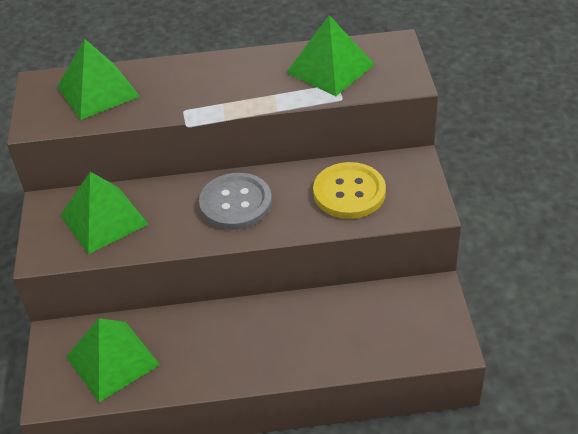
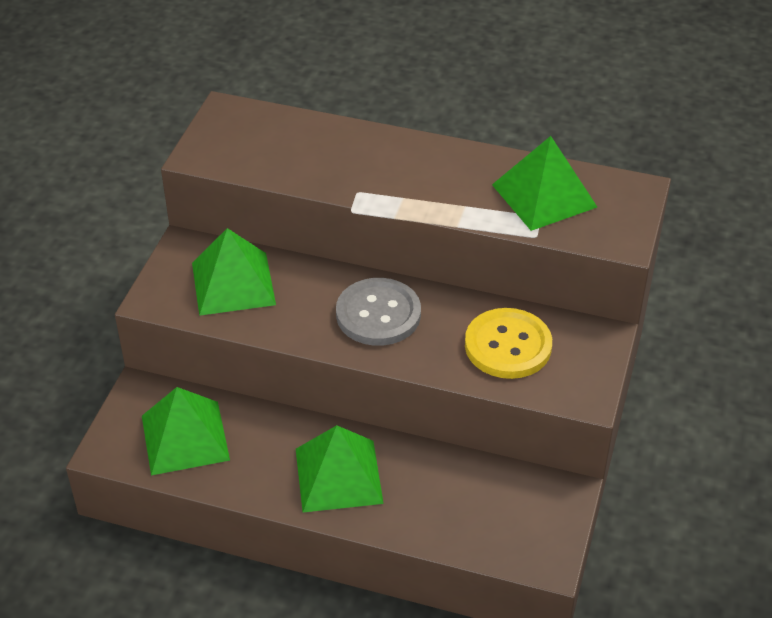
camera: 20 degrees right, 0 degrees up
(98, 91) = (280, 140): green pyramid -> green pyramid (338, 475)

